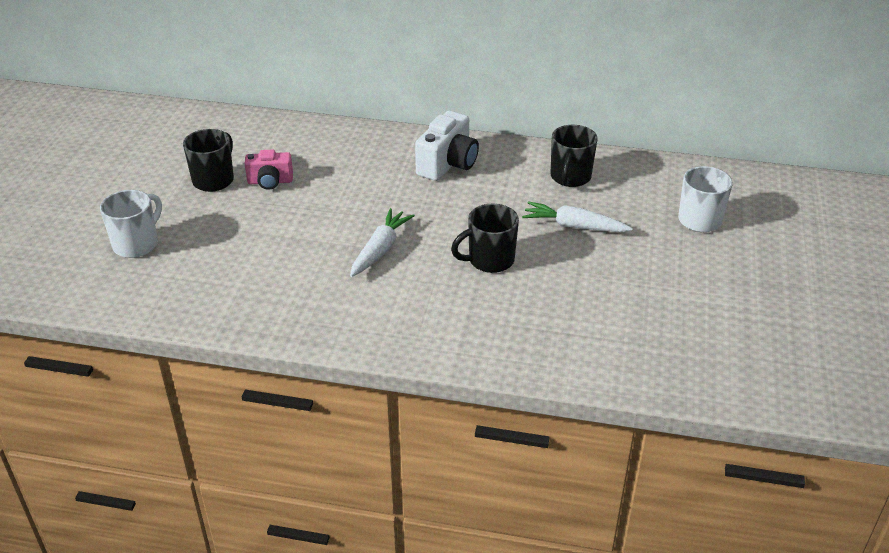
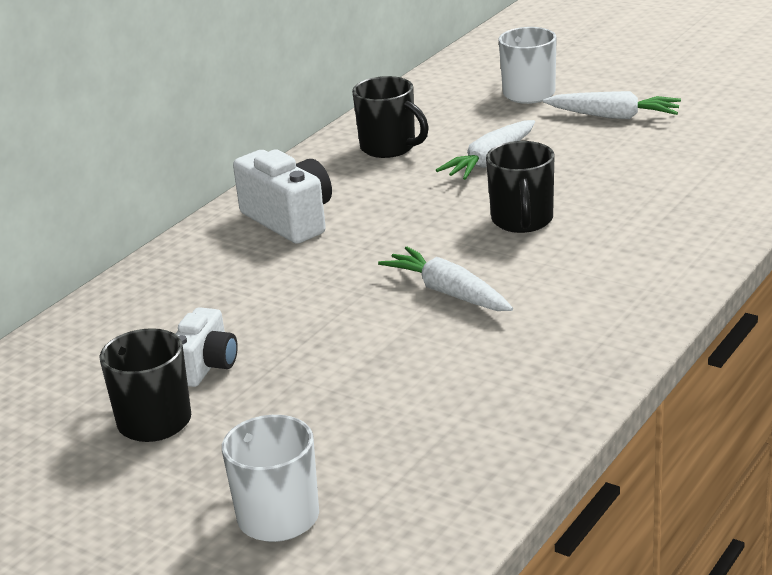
camera: 65 degrees left, 10 degrees down
(270, 182) = (206, 367): pink camera -> white camera
(686, 271) = (614, 116): none -> white carrot

